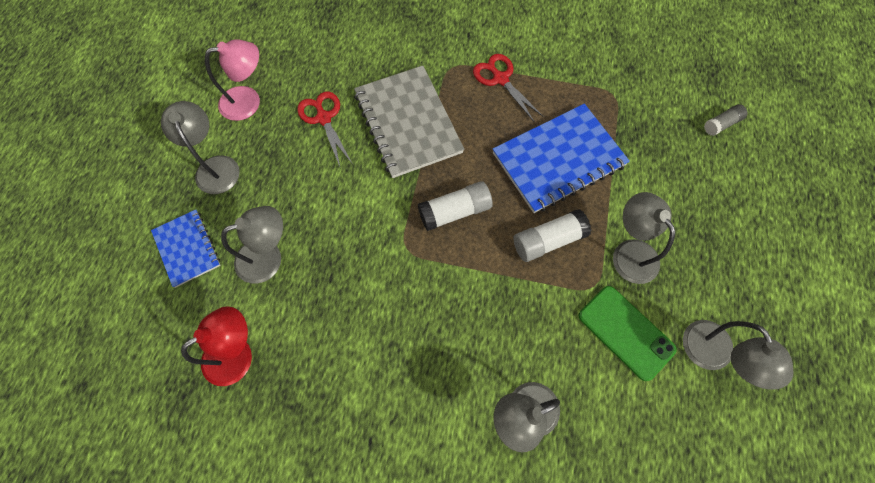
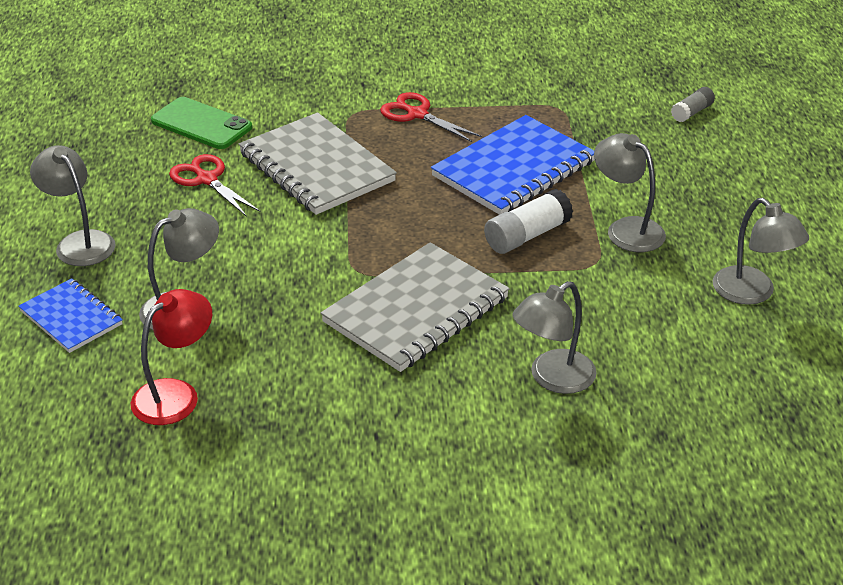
camera: 15 degrees left, 30 degrees down
(249, 101) = (101, 180): pink lamp -> none
(438, 306) = (416, 310): none -> grey notebook
(455, 211) = (405, 231): white glue stick -> none
(625, 332) = (647, 292): green phone -> green phone (201, 124)

